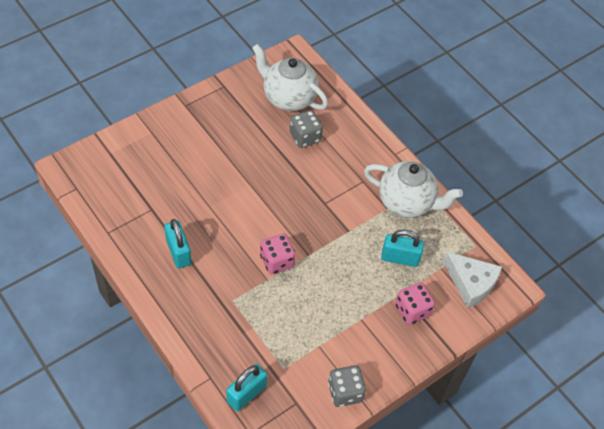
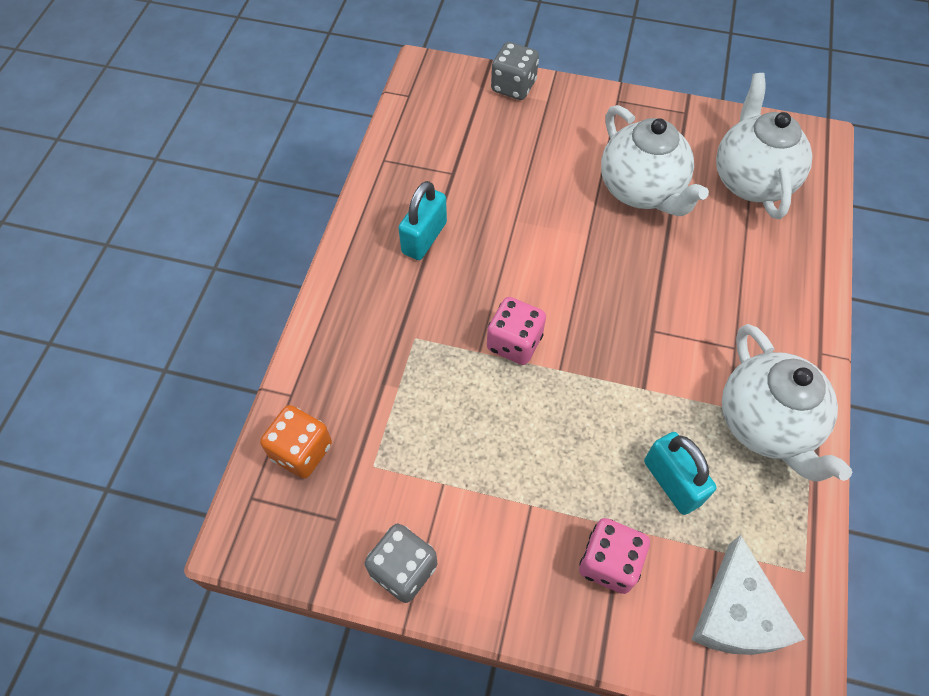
camera: 55 degrees right, 5 degrees up
(246, 394) = (301, 451): turquoise padlock -> orange dice
(248, 142) = (641, 190): none -> white teapot
(305, 137) = (719, 237): grey dice -> grey dice (513, 86)

